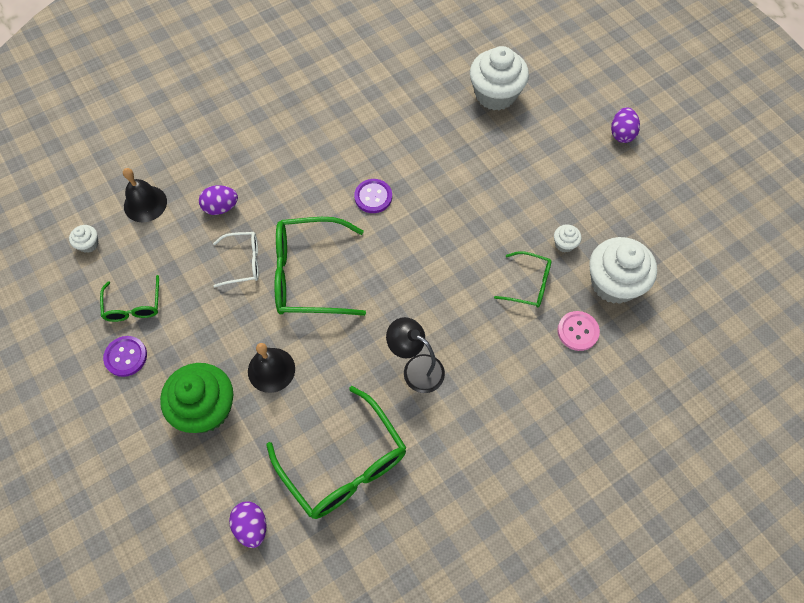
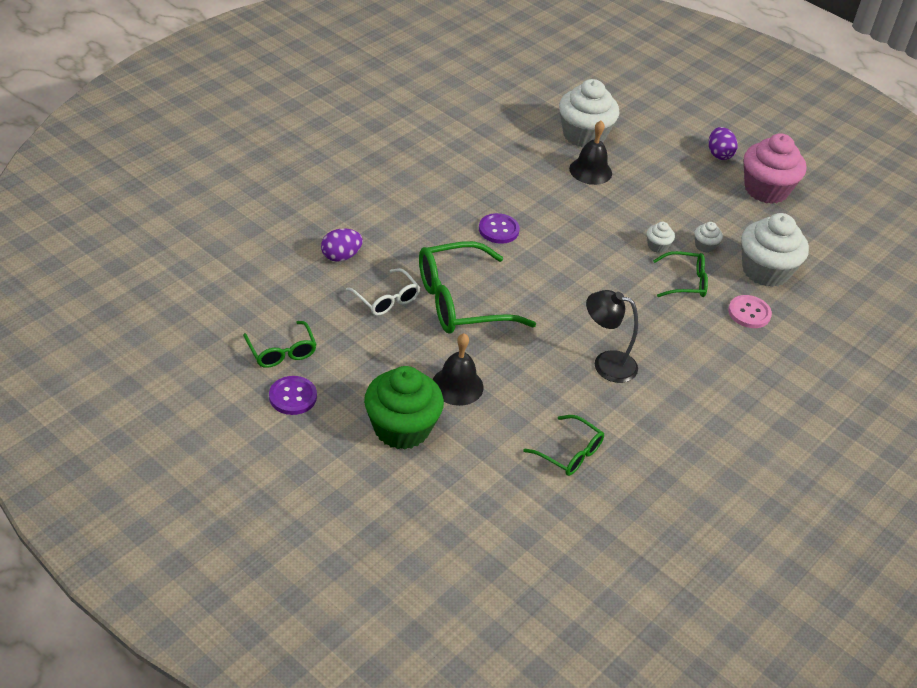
camera: 20 degrees left, 20 degrees down
(88, 244) = (206, 305): white cupcake -> white cupcake (657, 246)
(145, 203) = (255, 262): black bell -> black bell (590, 171)
(243, 262) = (387, 299): white glasses -> white glasses turned 75 degrees clockwise
(251, 526) = (496, 521): purple egg -> none
(344, 465) = (570, 453): green glasses -> green glasses, size x0.53
(653, 183) = (766, 190): none -> pink cupcake

